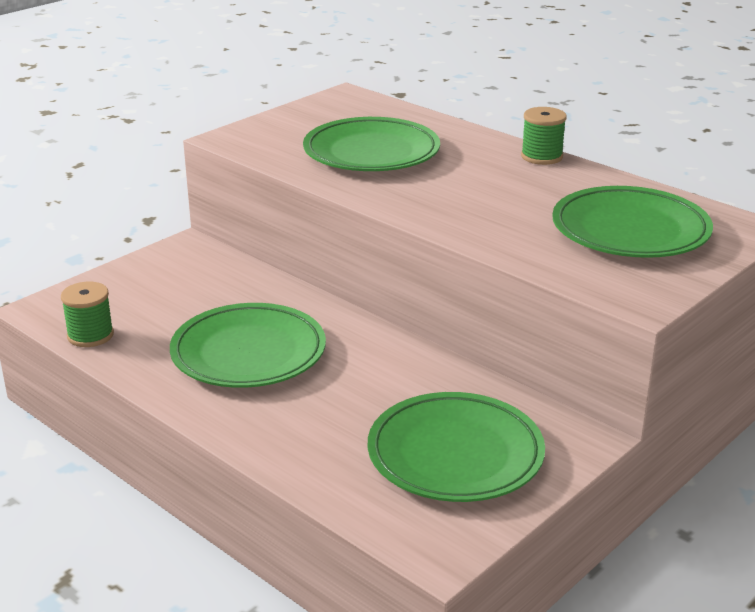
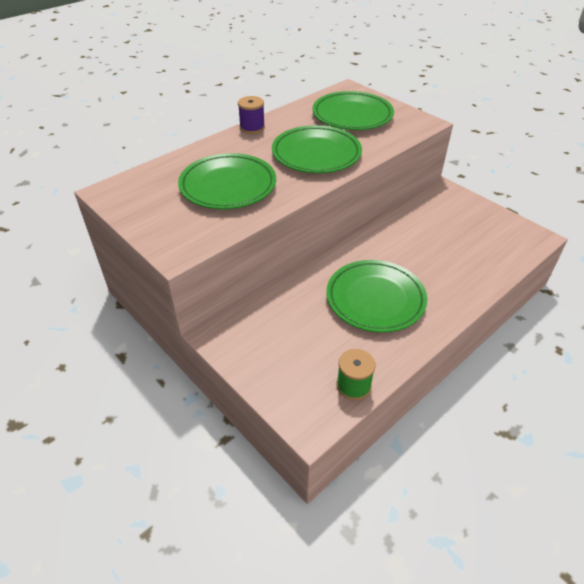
camera: 85 degrees left, 15 degrees up
(455, 454) = (464, 226): green plate -> green plate (316, 154)
(541, 156) = (252, 128): green spool -> purple spool

